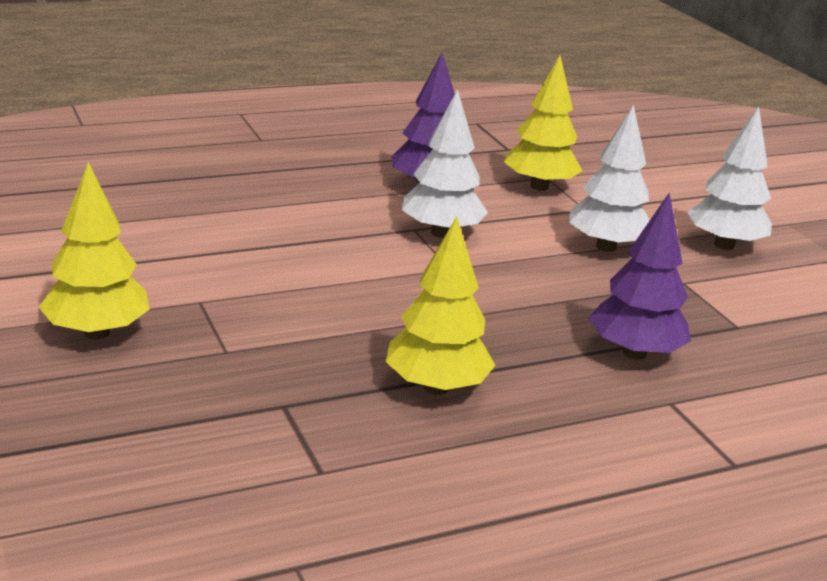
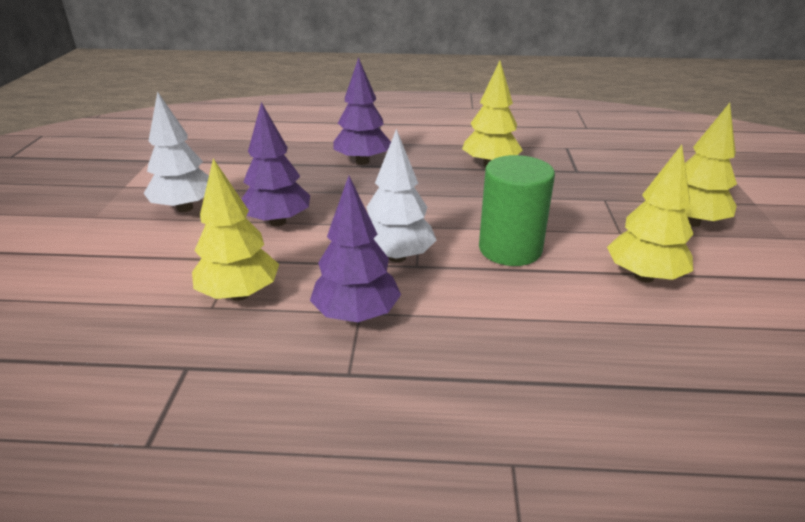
camera: 150 degrees left, 5 degrees up
(171, 253) = (644, 276): none -> yellow tree
(328, 258) = (510, 249): none -> green cylinder
(605, 247) = (278, 222): white tree -> purple tree

